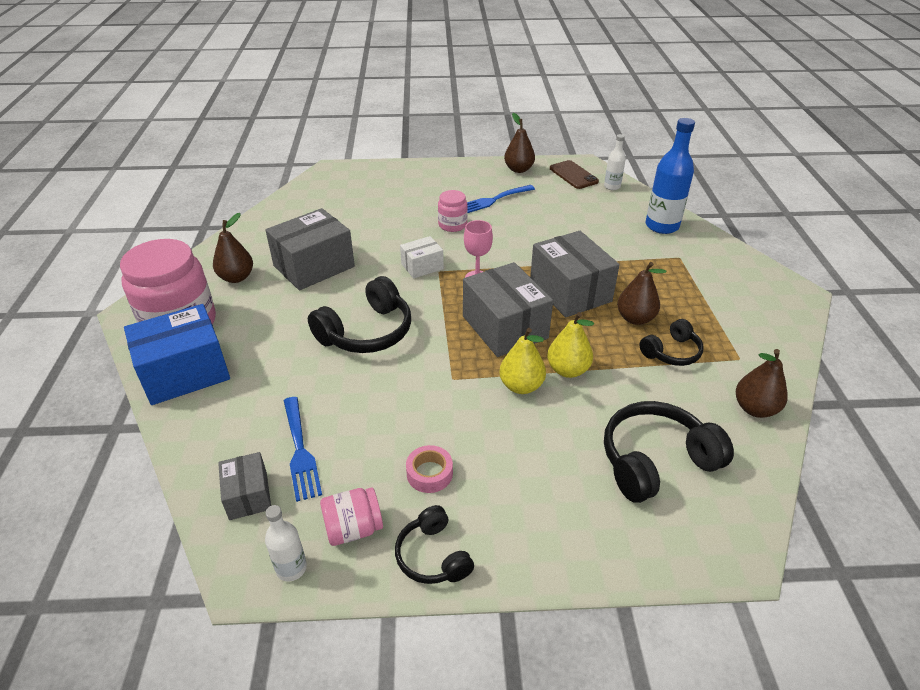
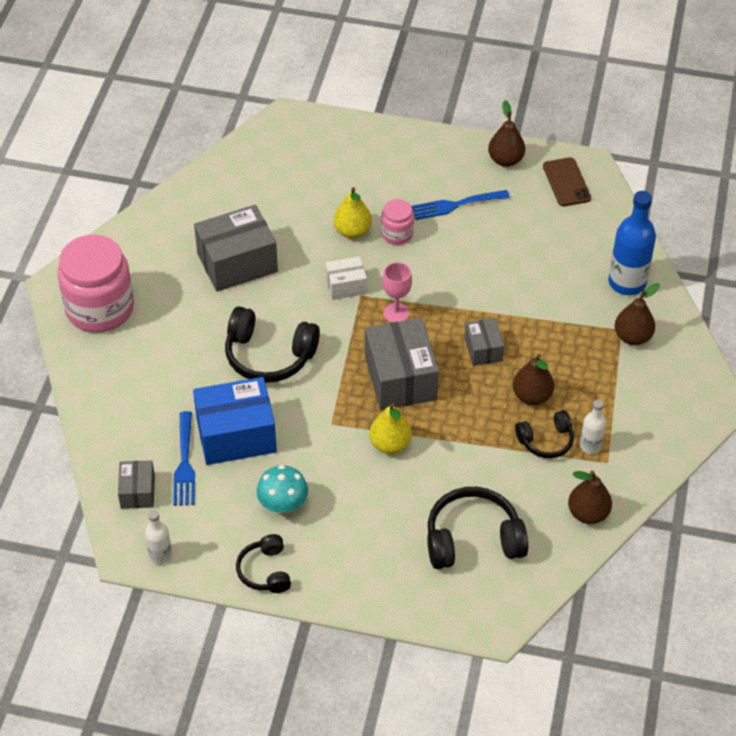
camera: 15 degrees right, 10 degrees up
(185, 372) = (99, 364): blue box -> blue box (236, 435)
(236, 277) = (159, 262): brown pear -> brown pear (632, 337)
(353, 528) = (212, 537): pink jar -> none
(367, 332) = (269, 356): black headphones -> black headphones turned 45 degrees clockwise
(429, 473) = (283, 506): pink tape -> turquoise mushroom
(568, 370) = (439, 438): yellow pear -> yellow pear (352, 231)
(570, 291) = (483, 349): grey box -> grey box, size x0.53
(612, 186) = (602, 210): white bottle -> white bottle (590, 446)

